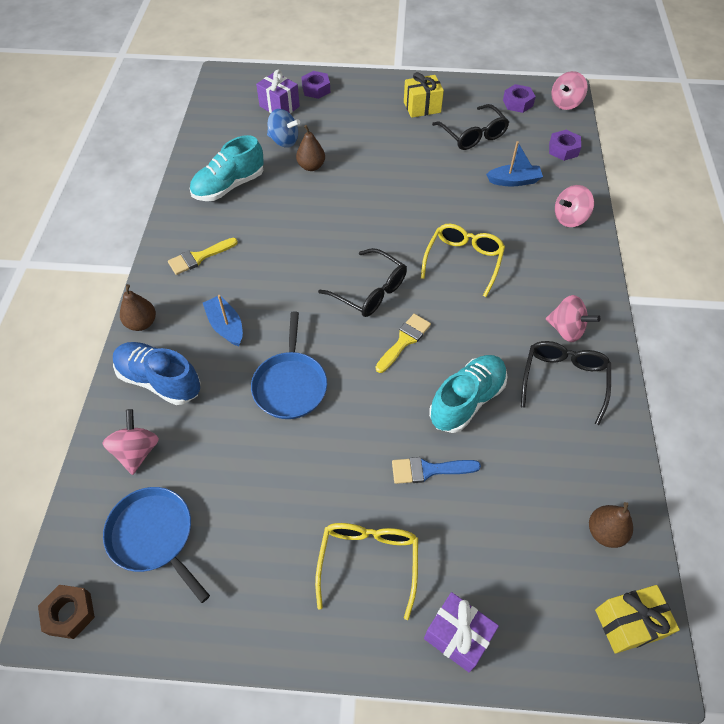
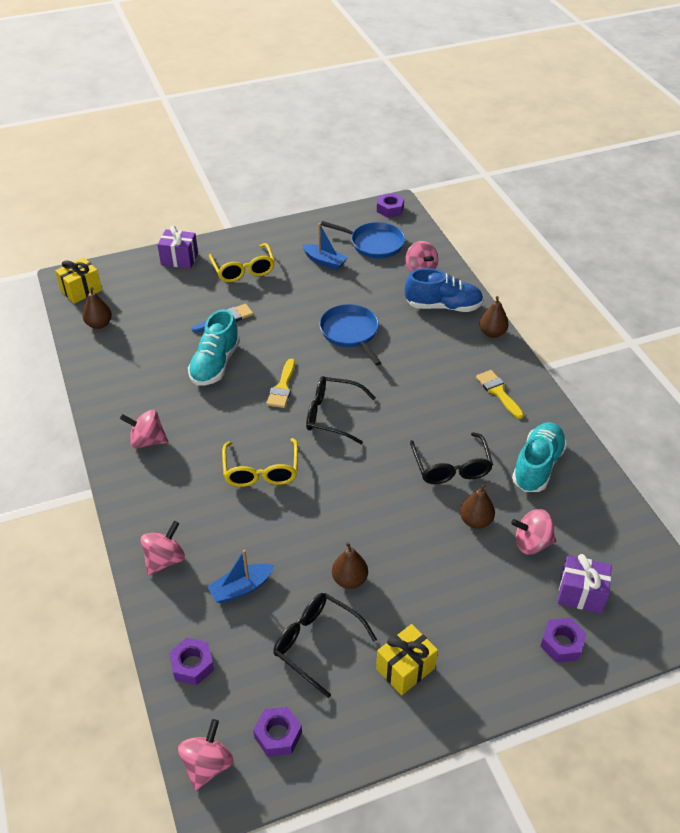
camera: 155 degrees right, 10 degrees down
(70, 613) = (390, 209): brown nut -> purple nut
(199, 257) = (498, 392): yellow brush -> yellow brush turned 60 degrees counterclockwise
(226, 326) = (428, 351): blue boat -> blue boat (324, 261)
(284, 141) = (531, 543): blue spinning top -> pink spinning top
(430, 161) = (349, 580): none -> brown pear
(563, 380) = (142, 401): black glasses -> black glasses (451, 467)

